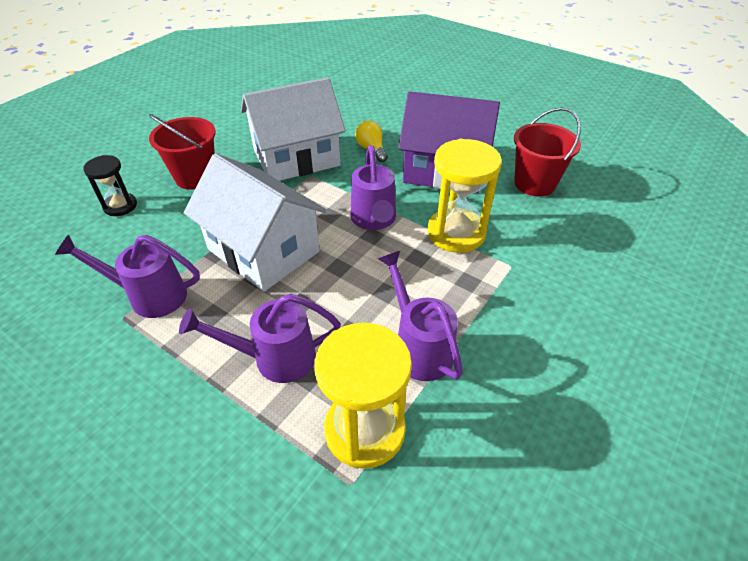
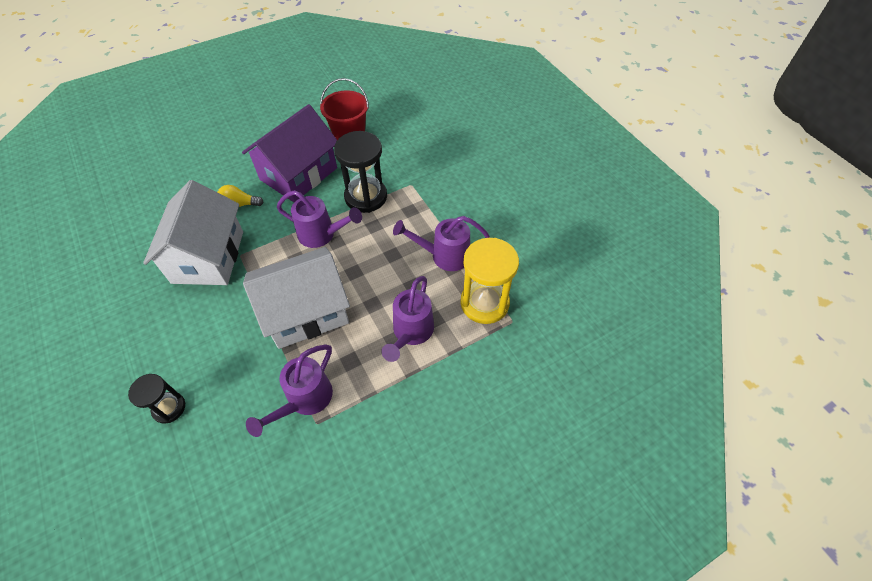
camera: 65 degrees left, 10 degrees up
(195, 177) = (173, 338): red bucket -> none
(456, 233) = (366, 197): yellow hourglass -> black hourglass

